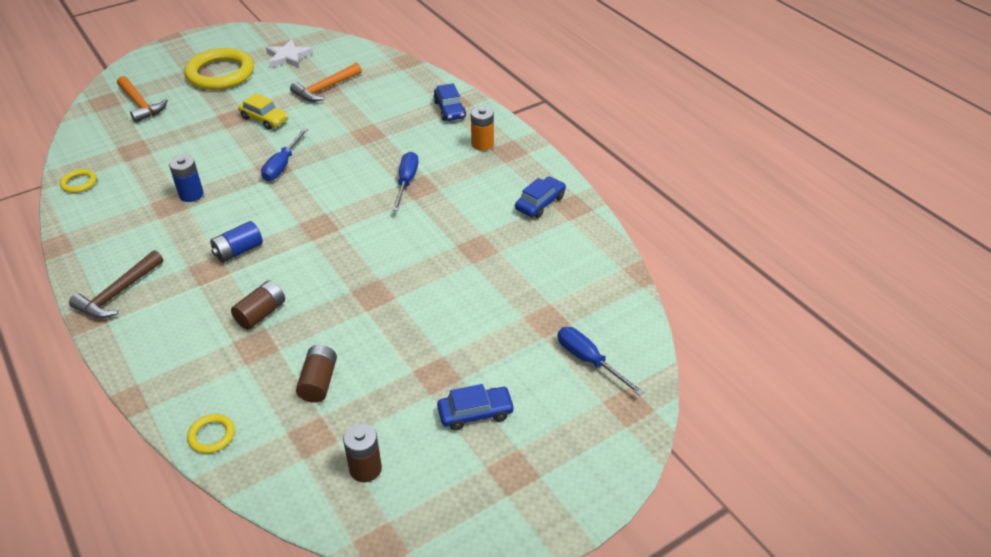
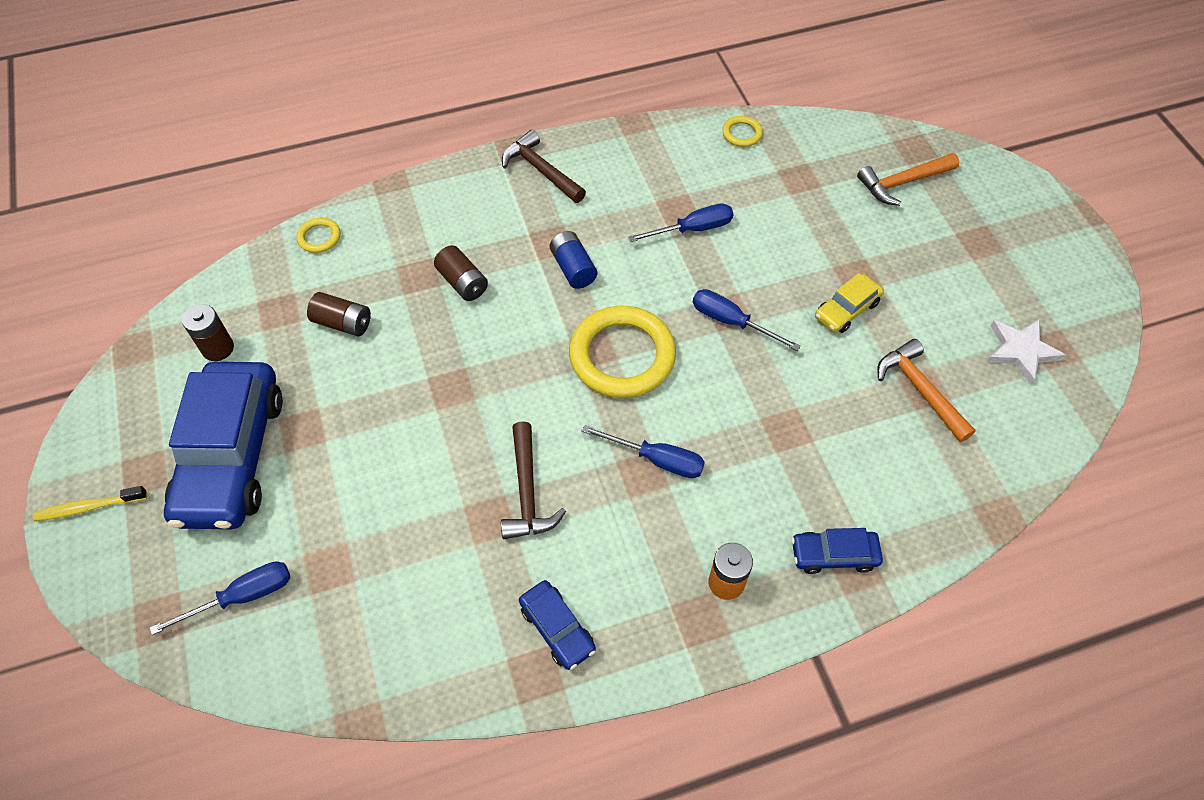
camera: 105 degrees right, 15 degrees up
(191, 194) = (692, 229): blue battery -> blue screwdriver
(220, 74) = (976, 266): yellow ring -> yellow ring (622, 356)
(451, 234) = (527, 492): none -> brown hammer
(475, 413) = (231, 455): blue car -> blue car, size x2.20
(560, 499) = (88, 507): none -> yellow toothbrush

